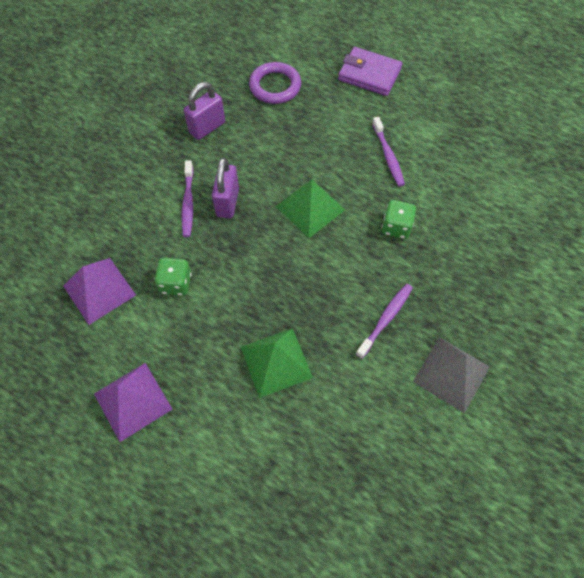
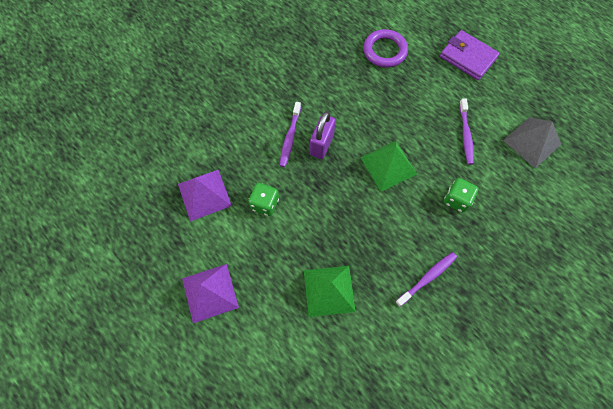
camera: 15 degrees right, 5 degrees up
(207, 127) = (320, 75): purple padlock -> none
(451, 374) = (471, 339): grey pyramid -> grey pyramid (532, 142)

